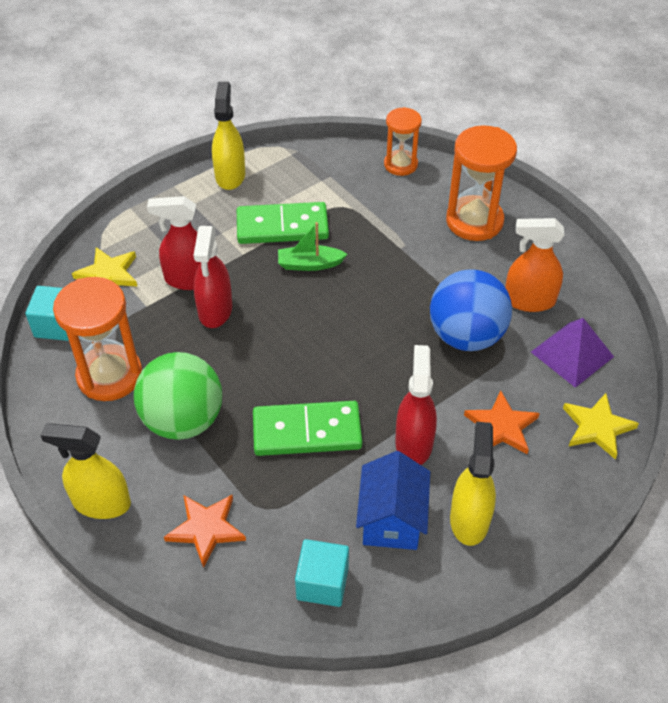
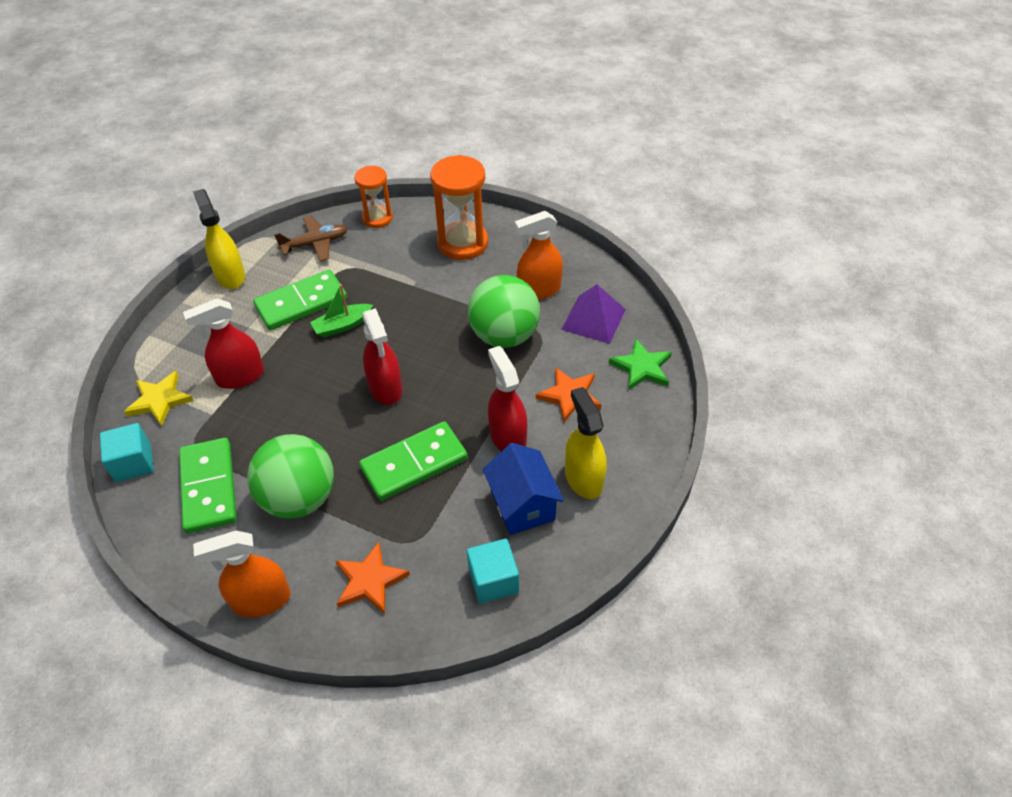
camera: 25 degrees left, 0 degrees up
(101, 503) = (261, 600): yellow spray bottle -> orange spray bottle
(110, 375) = (209, 487): orange hourglass -> green domino
(215, 310) = (278, 394): red spray bottle -> red spray bottle (385, 388)
(326, 170) = (315, 244): none -> brown plane
(466, 336) = (504, 336): blue ball -> green ball
(597, 427) = (642, 367): yellow star -> green star

